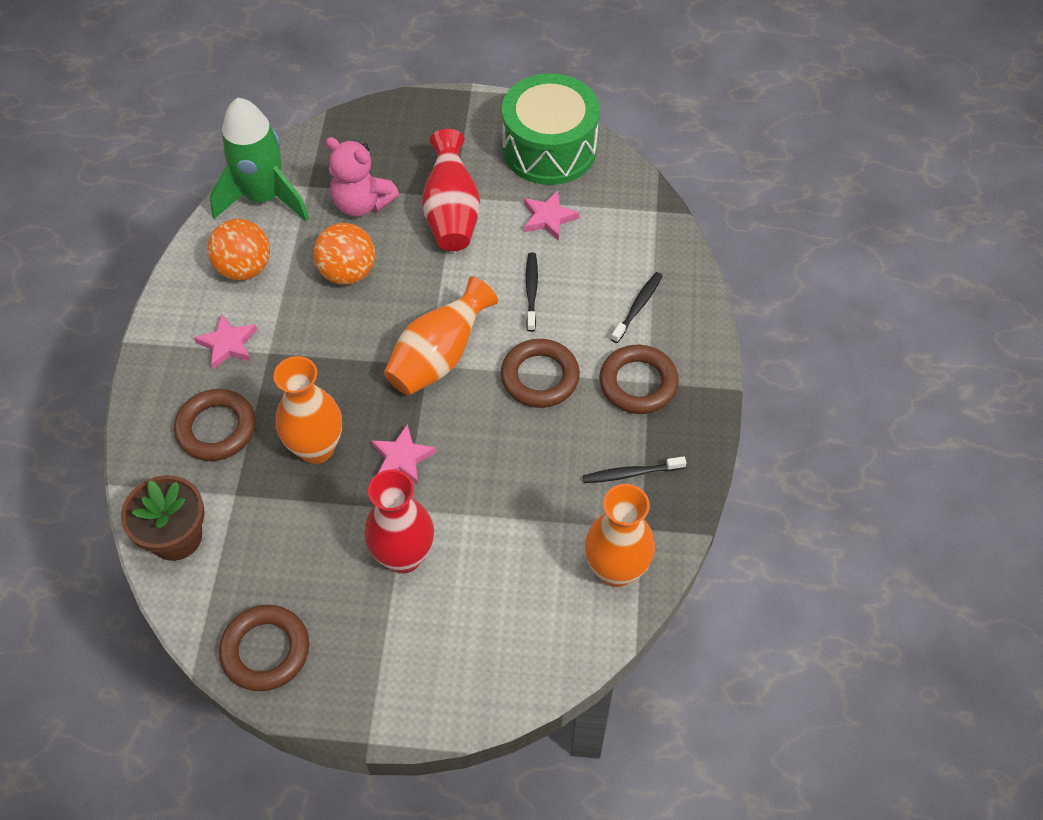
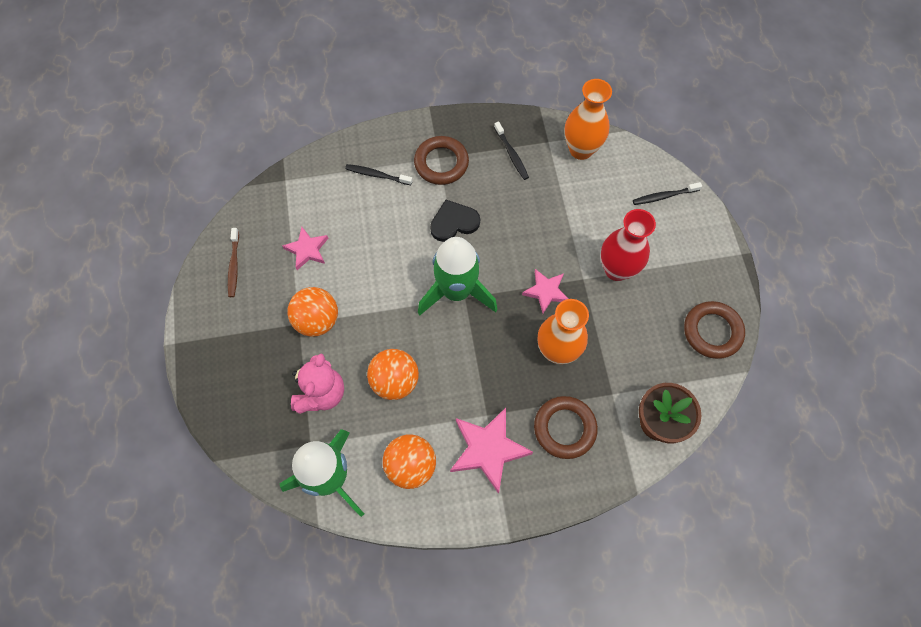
camera: 105 degrees left, 10 degrees up
(228, 344) = (488, 449): pink star -> pink star, size x1.64
(438, 357) = (456, 291): orange vase -> green rocket
(451, 213) = (317, 320): red vase -> orange ball
(531, 291) = (380, 245): black toothbrush -> black toothbrush (664, 196)
(540, 377) = (454, 222): brown ring -> black heart
(549, 149) = (234, 266): green drum -> brown toothbrush

